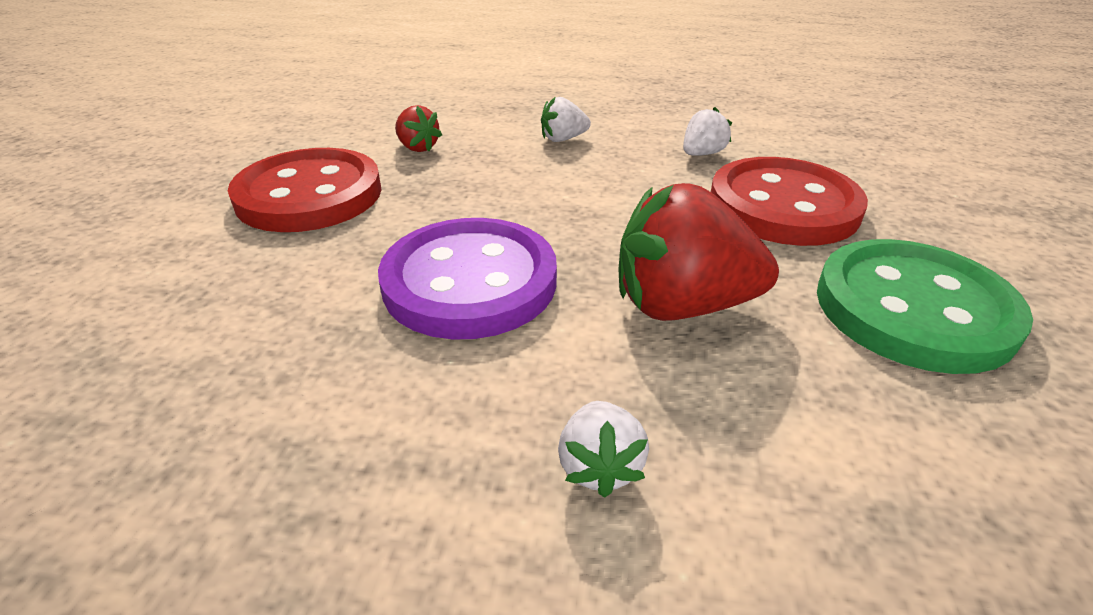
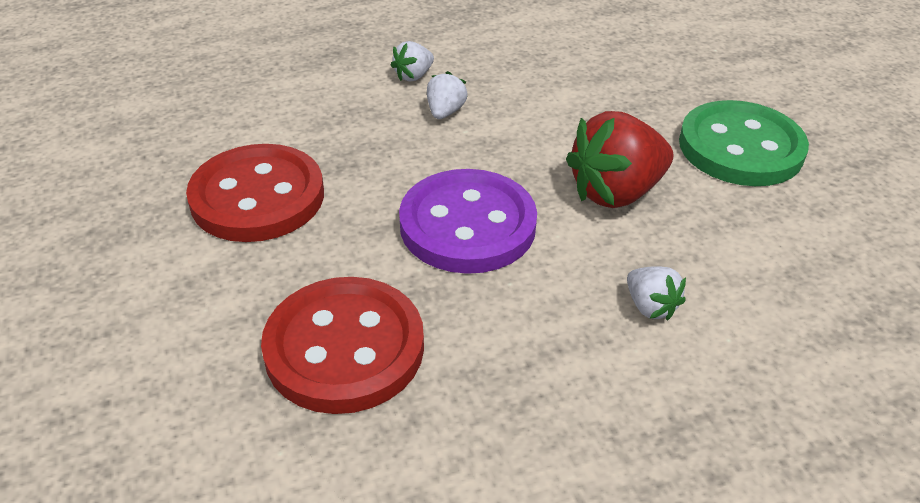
camera: 30 degrees left, 5 degrees up
(417, 147) = (298, 121): red strawberry -> none
(702, 154) = (532, 61): white strawberry -> white strawberry (445, 112)
(783, 206) = (620, 93): red button -> red button (344, 348)

